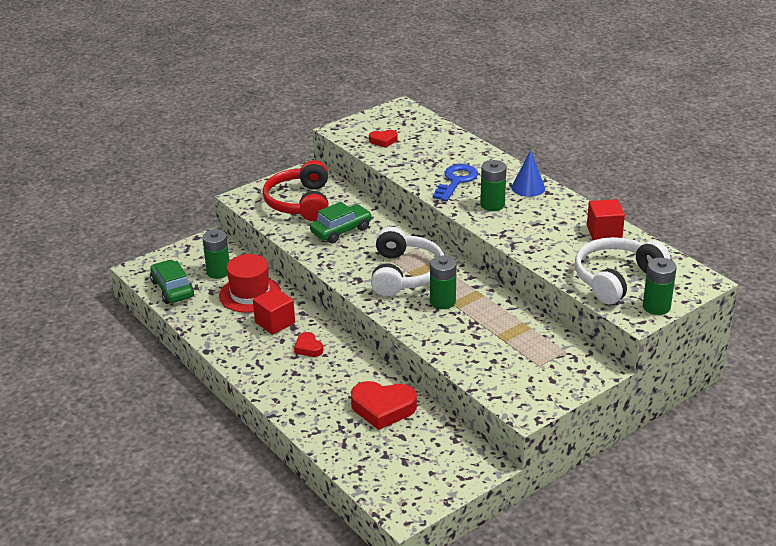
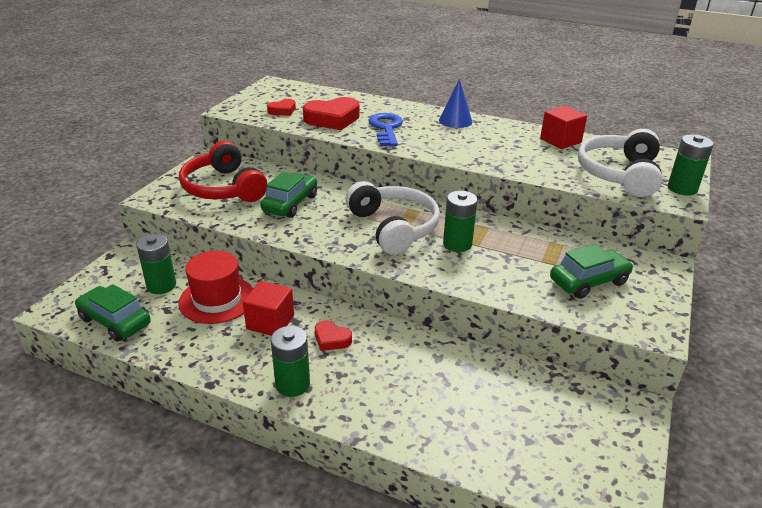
camera: 30 degrees left, 0 degrees up
(383, 408) = (473, 382): red heart -> red heart (332, 119)
(492, 205) = (441, 140): green battery -> green battery (292, 384)
(516, 362) = (588, 281): none -> green car

